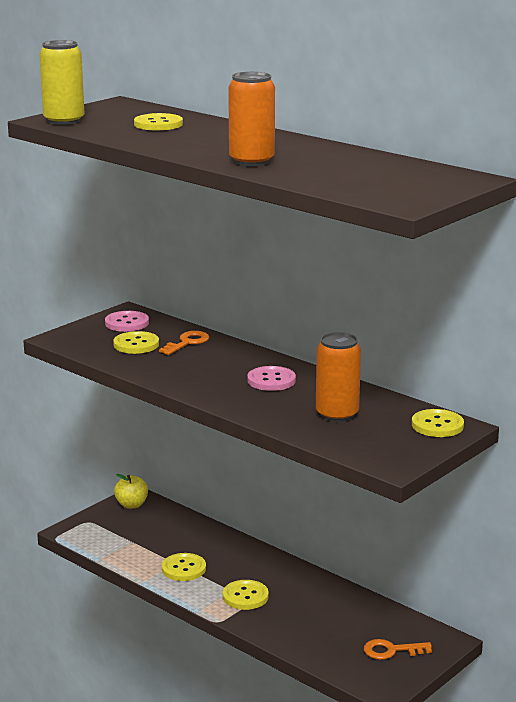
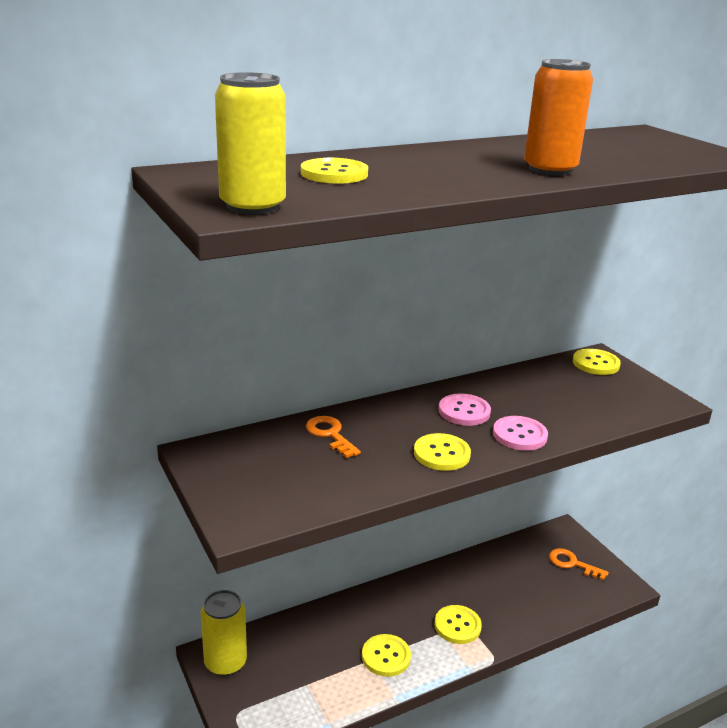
camera: 70 degrees left, 5 degrees up
(127, 323) = (235, 460): pink button -> pink button (519, 435)
(131, 505) = (225, 662): yellow apple -> yellow can
(136, 344) = (309, 468): yellow button -> yellow button (441, 454)
(337, 414) = (559, 399): orange can -> none
(391, 650) = (572, 563): orange key -> orange key turned 105 degrees clockwise

